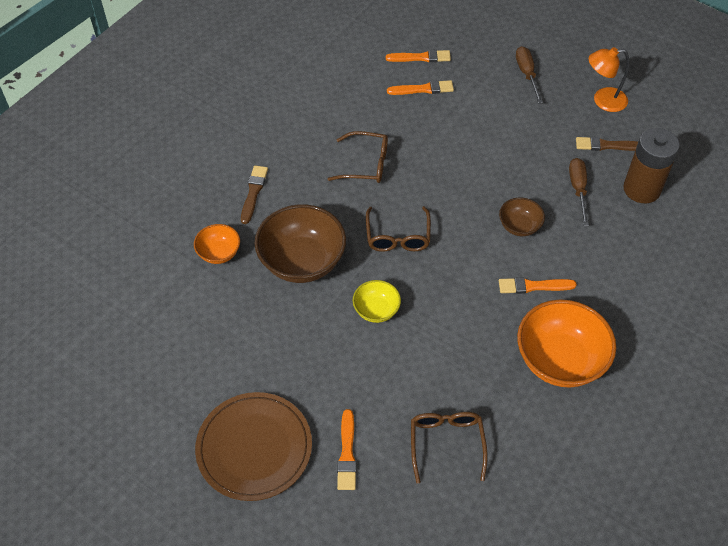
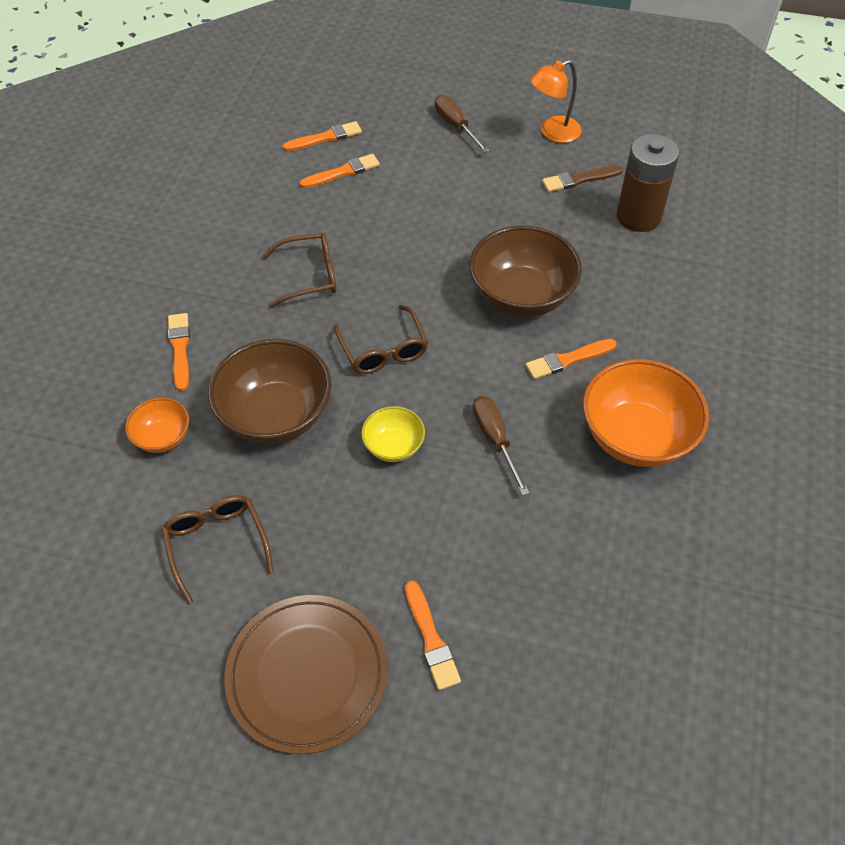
camera: 20 degrees left, 0 degrees up
(253, 192) = (180, 349): brown brush -> orange brush
(446, 444) = (548, 582): brown glasses -> brown glasses (217, 544)
(519, 226) = (521, 296): brown bowl -> brown bowl, size x1.93
(578, 189) = (569, 236): brown screwdriver -> brown screwdriver (495, 439)

